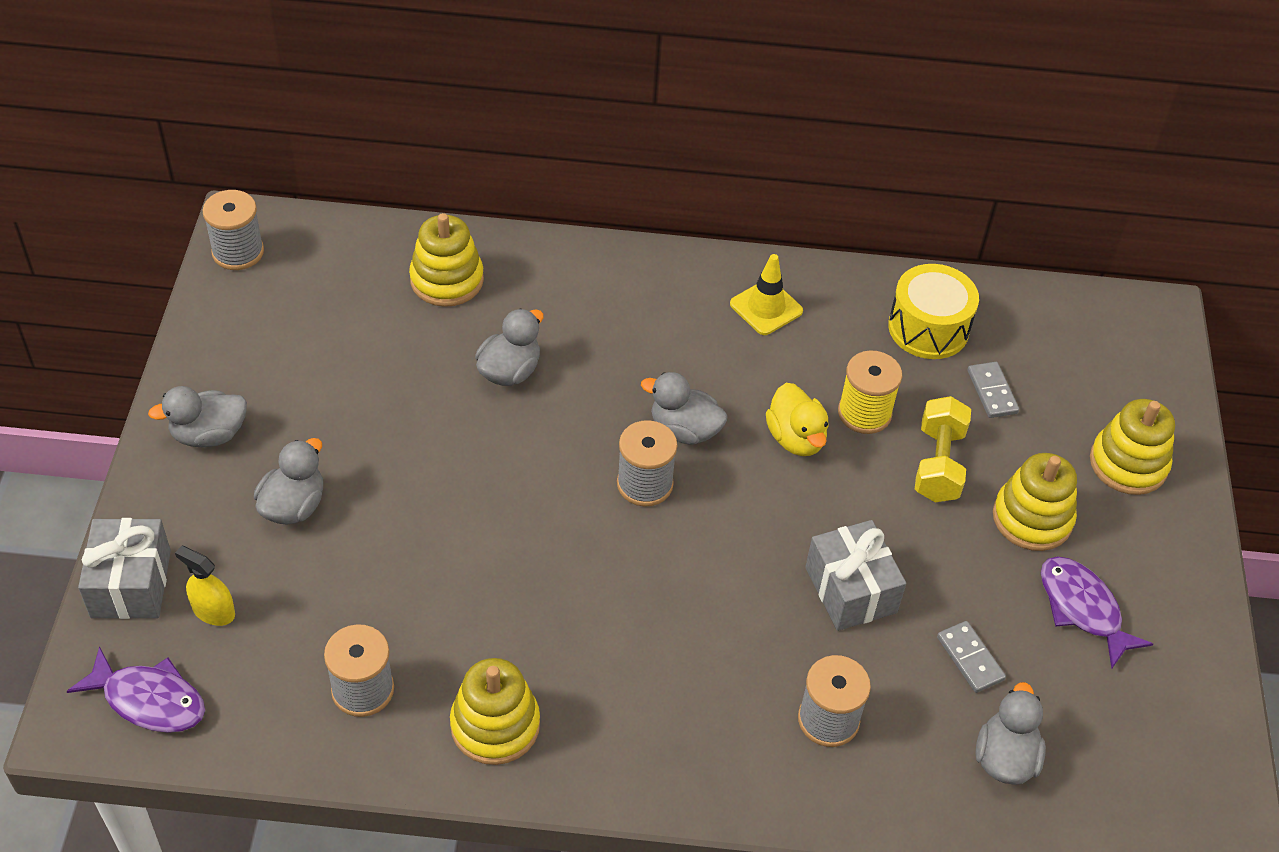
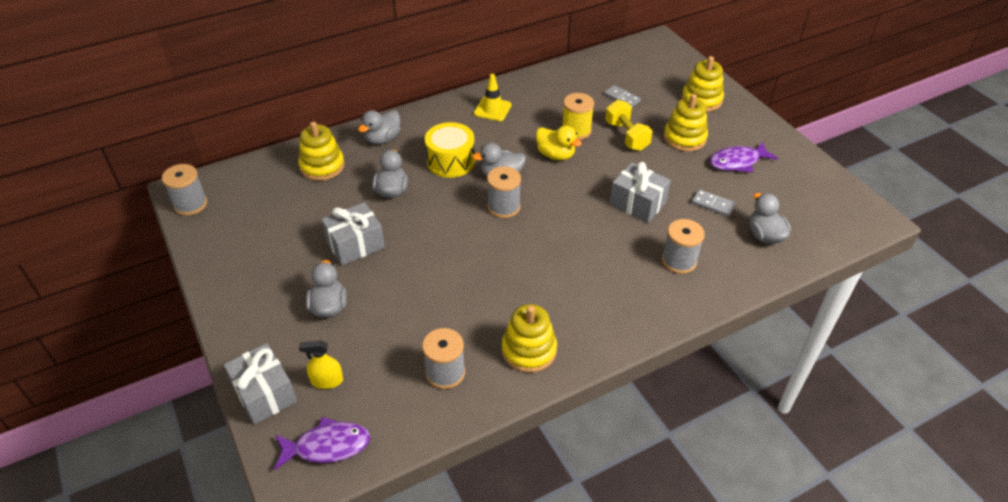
camera: 30 degrees left, 5 degrees down
(209, 434) = (249, 297): grey duck -> grey duck (382, 139)
(396, 430) = (355, 244): none -> grey gift
(928, 328) = (572, 86): yellow drum -> yellow drum (451, 161)
(1082, 609) = (737, 162): purple fish -> purple fish turned 45 degrees counterclockwise

